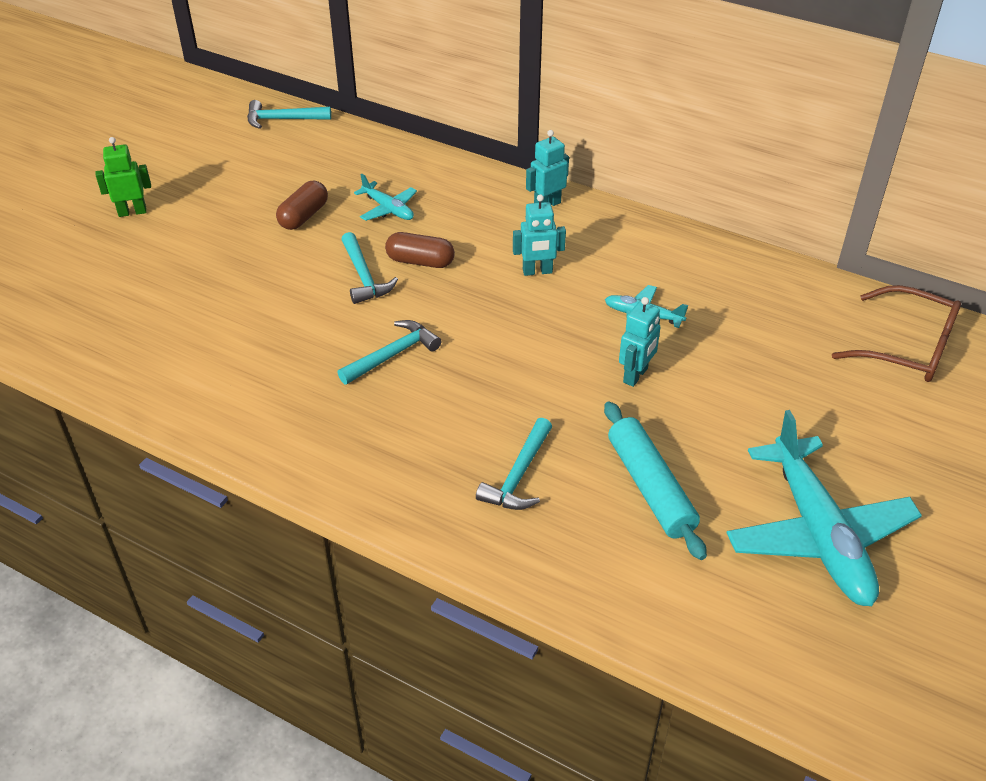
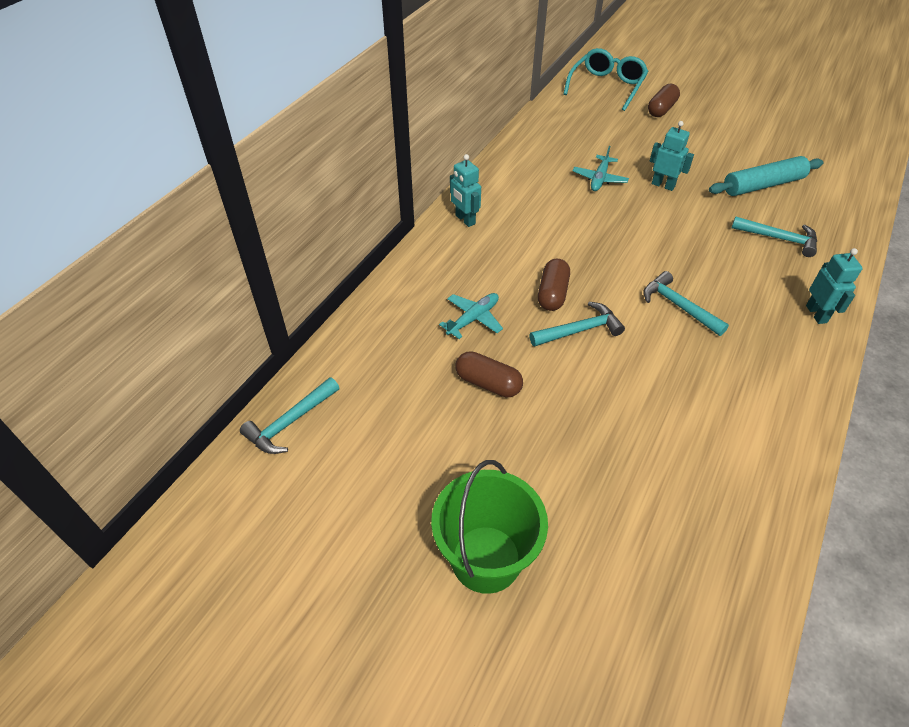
camera: 90 degrees left, 5 degrees up
(132, 212) = (486, 559): green robot -> green bucket
(283, 119) = (290, 422): turquoise hammer -> turquoise hammer turned 45 degrees clockwise
(537, 271) = (556, 226): turquoise robot -> turquoise robot (816, 314)
(818, 534) = (770, 131): turquoise plane -> none
(852, 403) = (661, 109): none -> brown capsule
(908, 348) = (607, 86): brown glasses -> turquoise glasses

